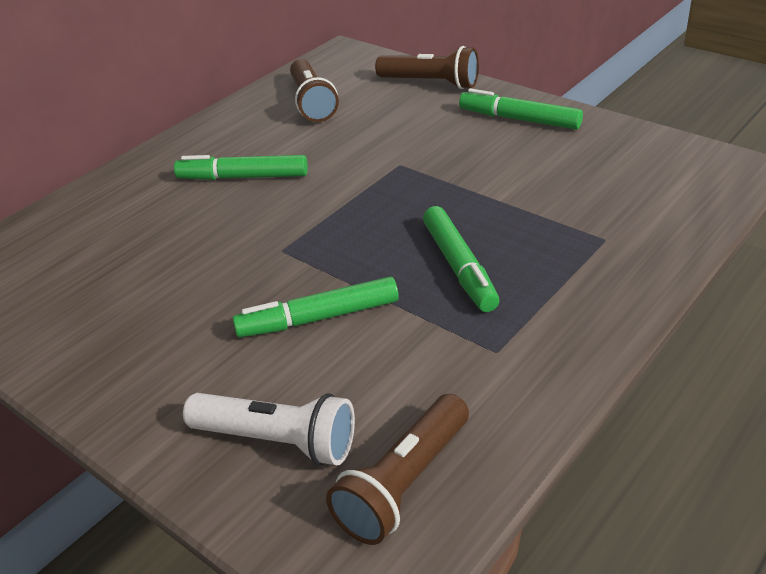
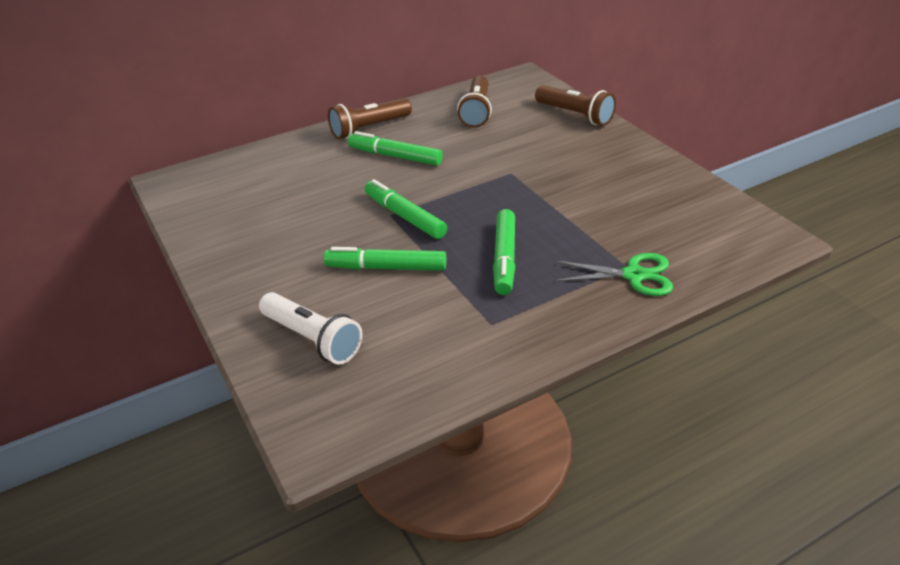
camera: 20 degrees right, 0 degrees up
(403, 484) = (374, 389): brown flashlight -> brown flashlight (369, 128)
(519, 119) = (625, 159): green marker -> green marker (405, 216)
(620, 247) = (634, 275): none -> green scissors

